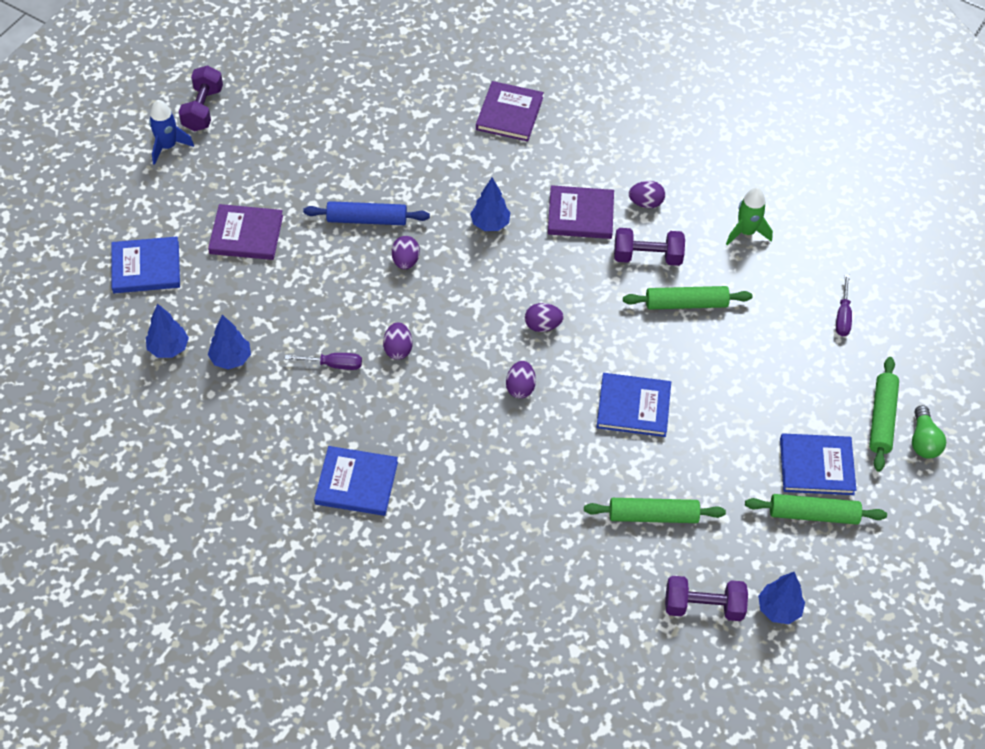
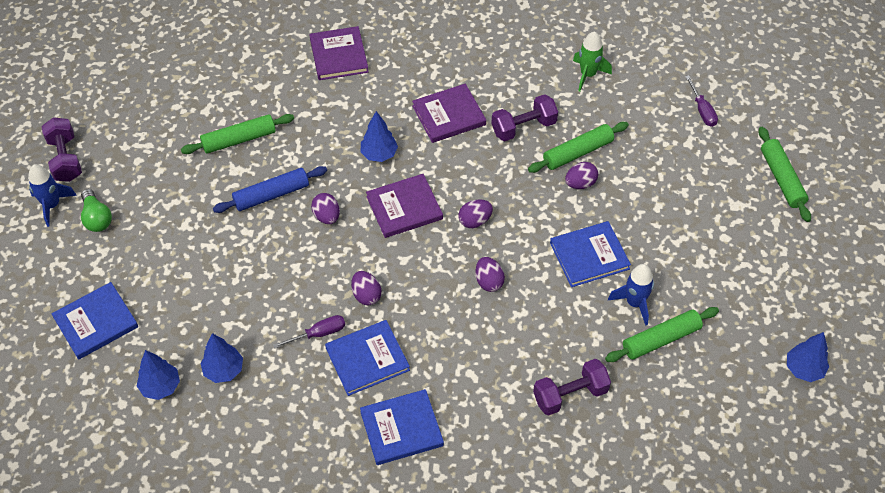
camera: 25 degrees left, 0 degrees up
(246, 234) = (171, 253): purple book -> purple book (404, 208)
(645, 203) = (495, 84): purple egg -> purple egg (580, 183)
(649, 470) = (634, 303): none -> blue rocket
(703, 606) = (746, 396): purple dumbbell -> purple dumbbell (570, 395)
(813, 514) = (780, 279): green rolling pin -> green rolling pin (239, 140)
(816, 466) = (758, 239): blue book -> blue book (367, 359)
(923, 441) = (822, 182): green light bulb -> green light bulb (97, 218)

